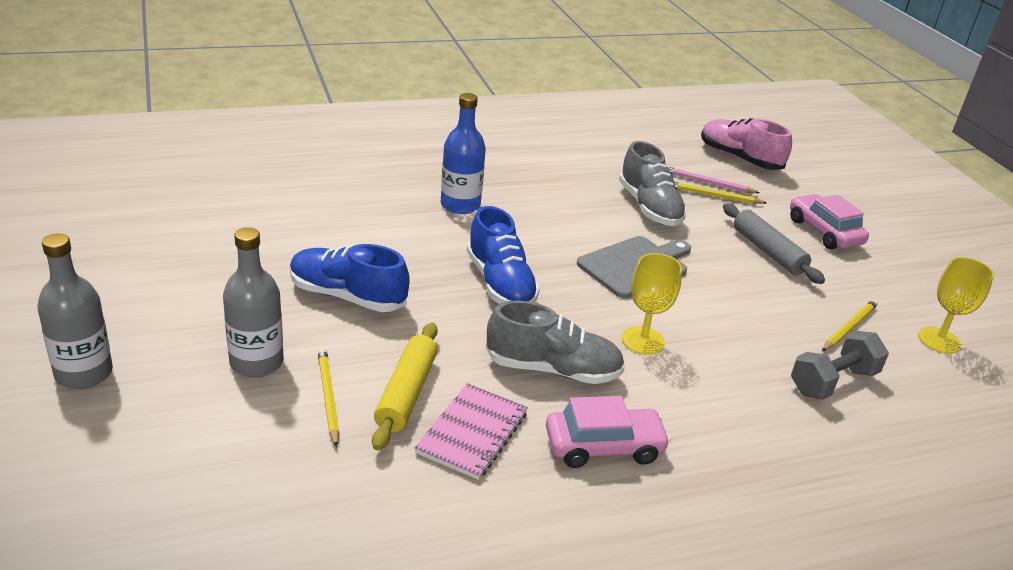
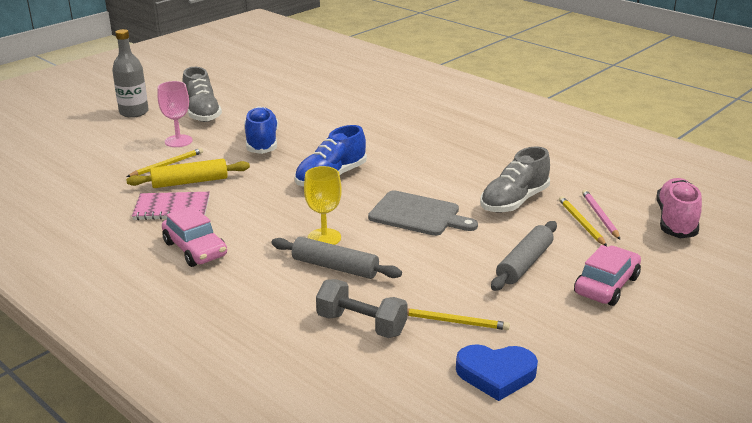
camera: 65 degrees right, 5 degrees down
(256, 362) = (178, 141): grey bottle -> pink goblet
(460, 205) = (407, 142): blue bottle -> none
(553, 369) = (256, 216): grey shoe -> grey shoe (202, 113)
(712, 357) = (335, 267): none -> grey rolling pin
(939, 340) = (496, 374): yellow goblet -> blue heart

